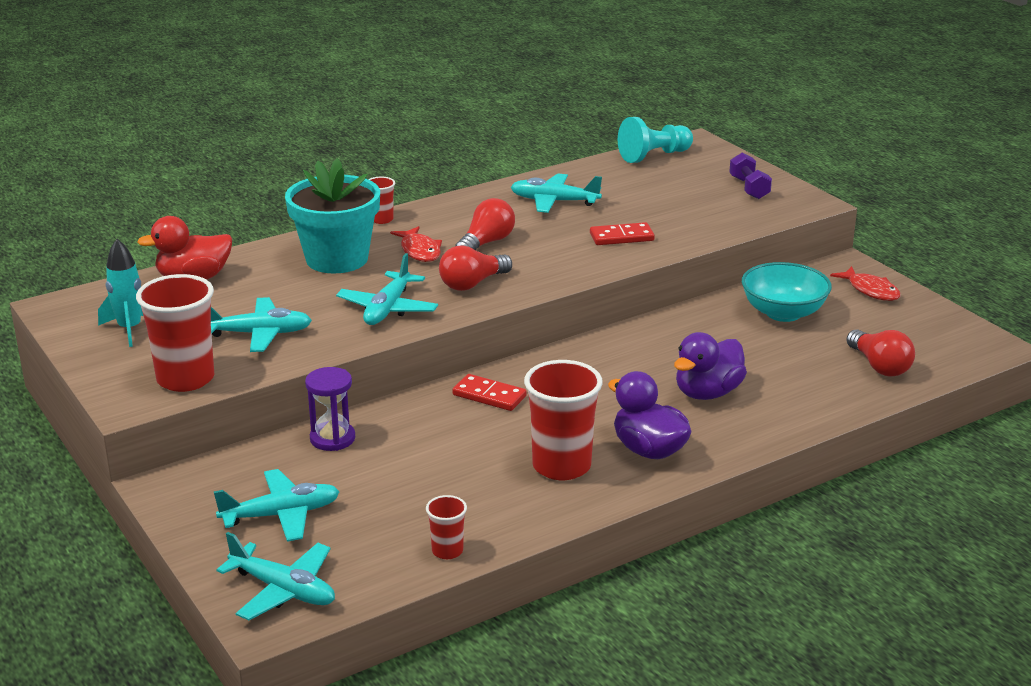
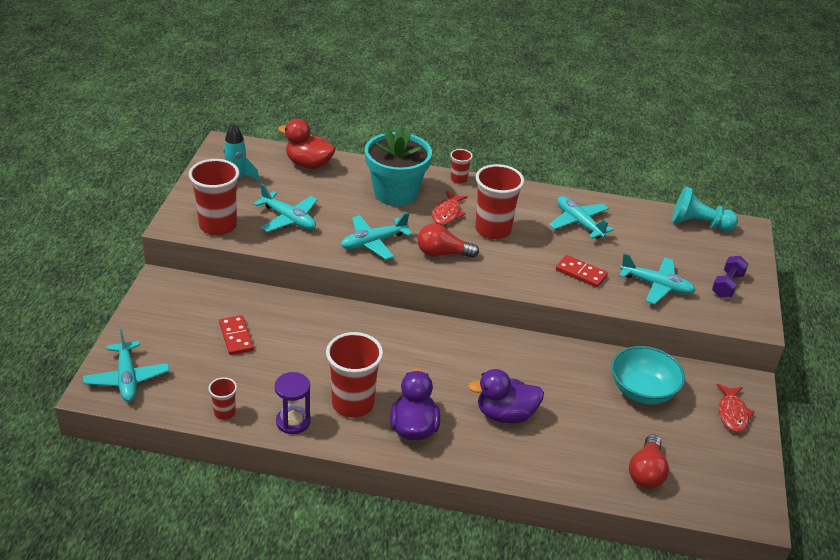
camera: 40 degrees right, 10 degrees up
(281, 515) = (184, 335): turquoise plane -> turquoise plane (656, 286)
(332, 438) = (269, 306): purple hourglass -> purple hourglass (293, 421)
(486, 243) = (493, 230): red light bulb -> red cup
(489, 396) = (382, 332): red domino -> red domino (236, 337)

